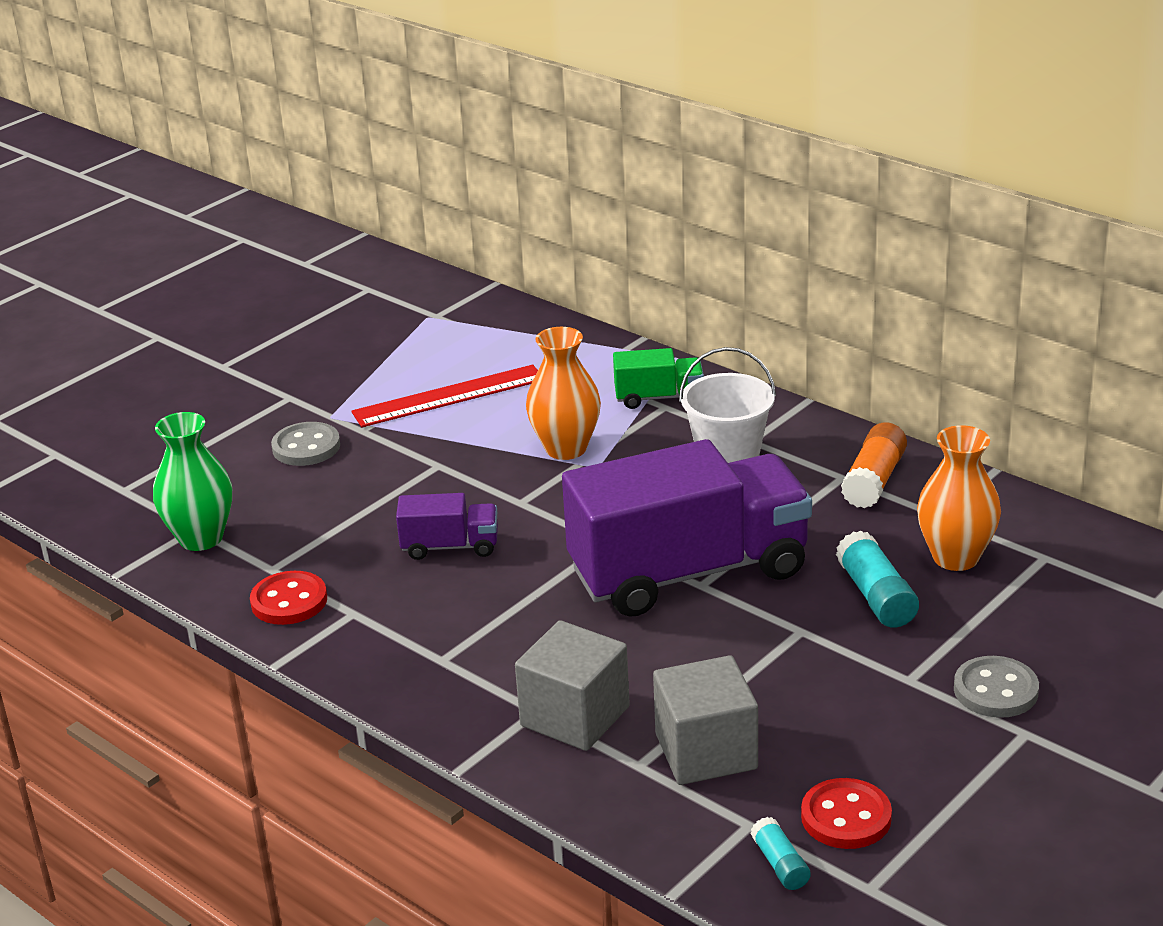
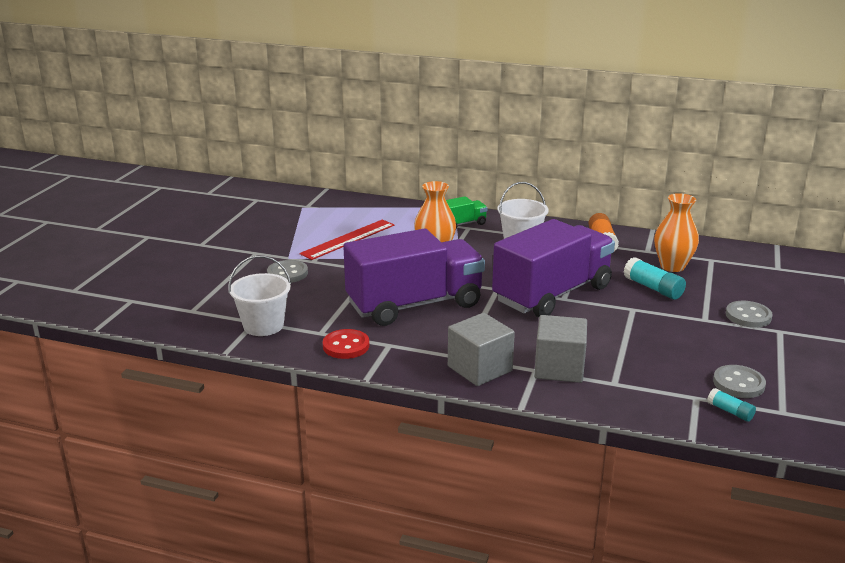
camera: 25 degrees left, 5 degrees down
(201, 538) = (263, 326): green vase -> white bucket
(450, 546) = (414, 305): purple truck -> purple truck, size x2.30
(706, 751) = (642, 370): grey cube -> grey cube (479, 368)
(846, 817) = (738, 383): red button -> grey button

